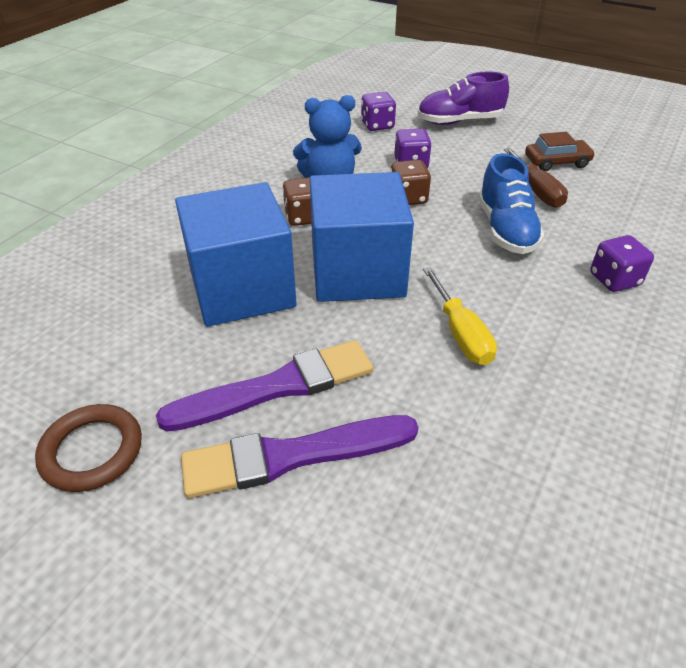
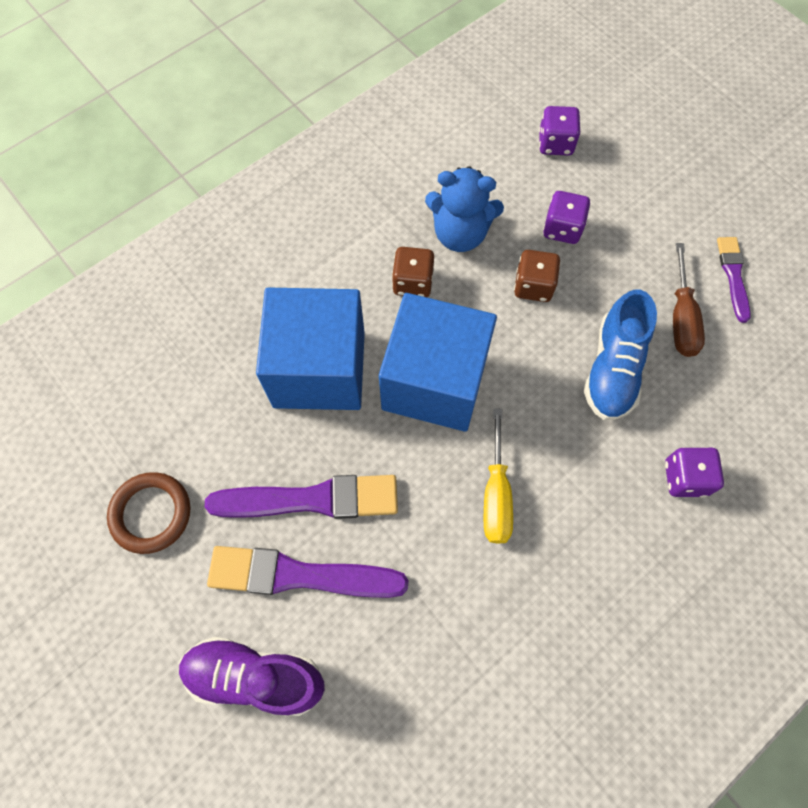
camera: 20 degrees right, 25 degrees up
(459, 121) = (657, 164): purple shoe -> purple shoe (255, 677)
(556, 162) = (733, 276): brown car -> purple brush

